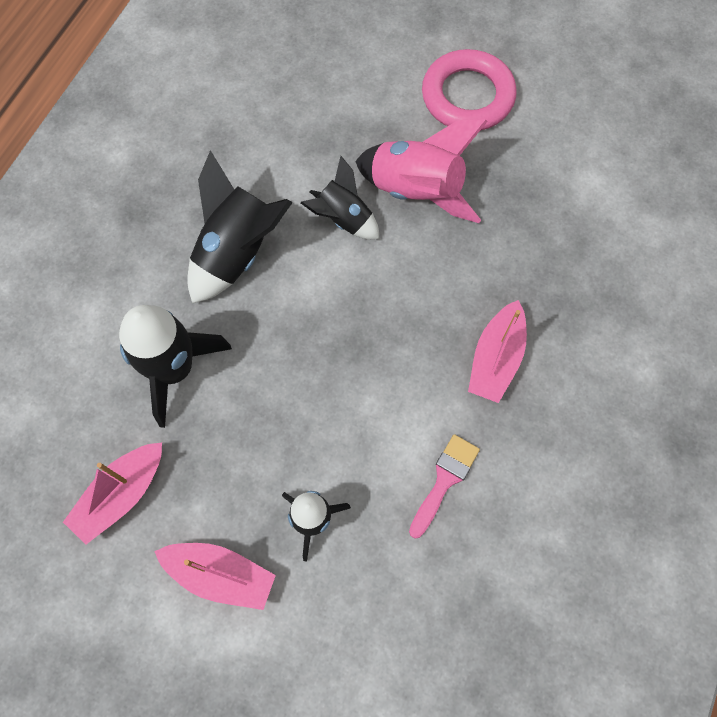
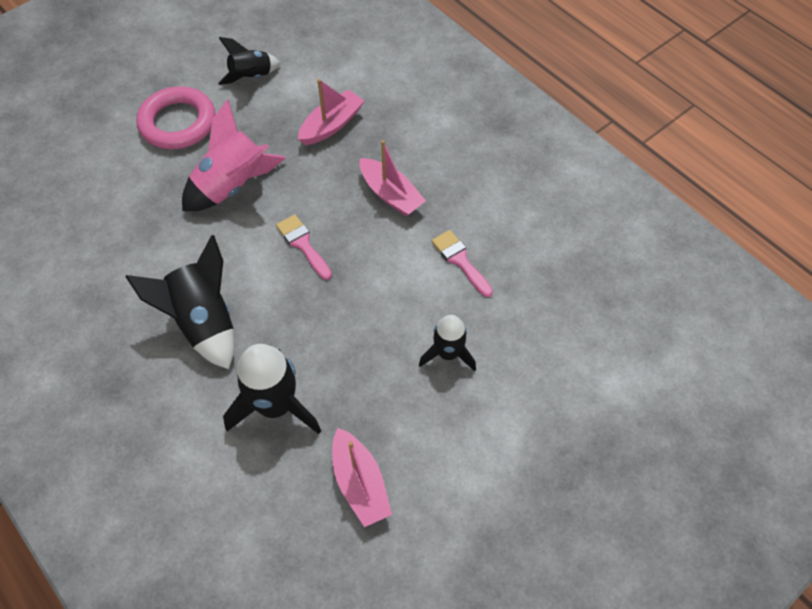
camera: 65 degrees left, 10 degrees down
(220, 575) = (458, 432): pink boat -> pink boat (331, 125)
(343, 219) = (224, 240): black rocket -> black rocket (251, 77)
(378, 298) = (303, 244): none -> pink brush

